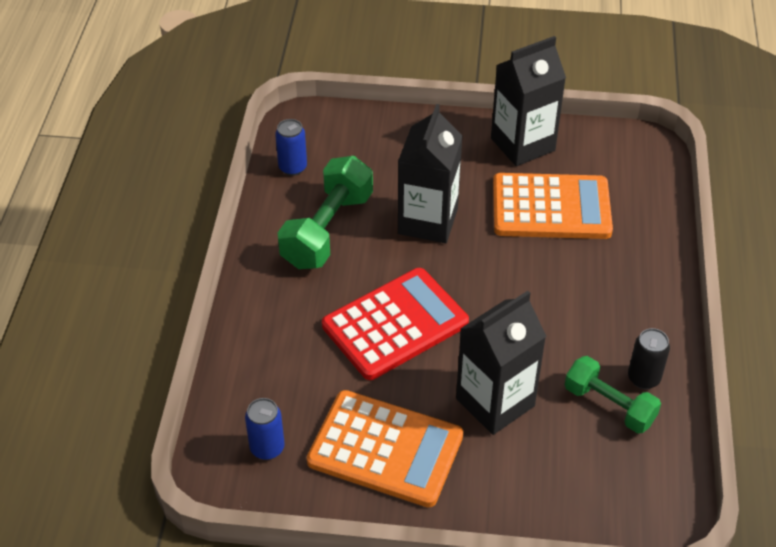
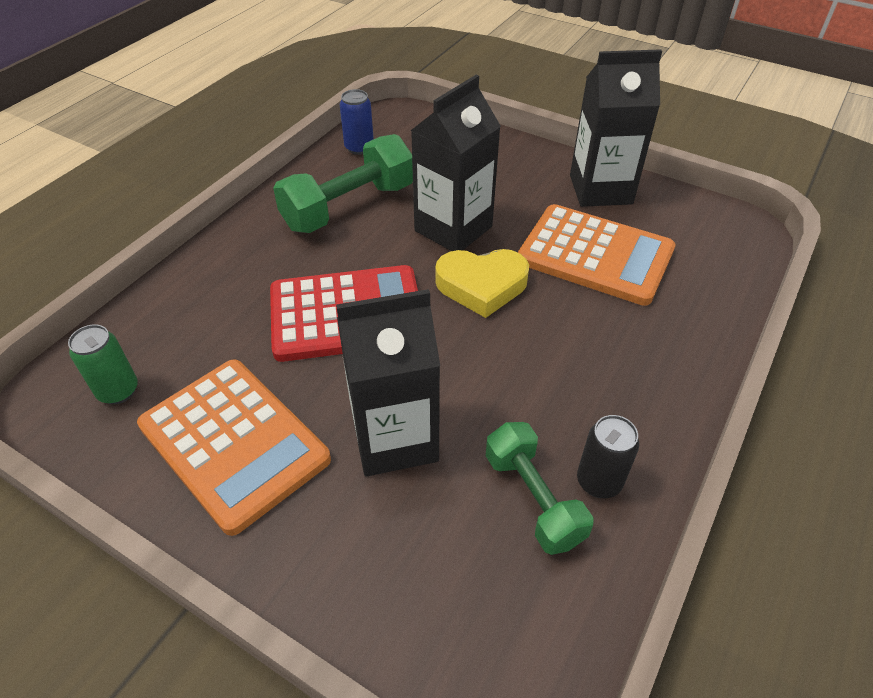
camera: 25 degrees right, 0 degrees up
(267, 448) = (118, 391): blue can -> green can
(481, 264) = (481, 285): none -> yellow heart

